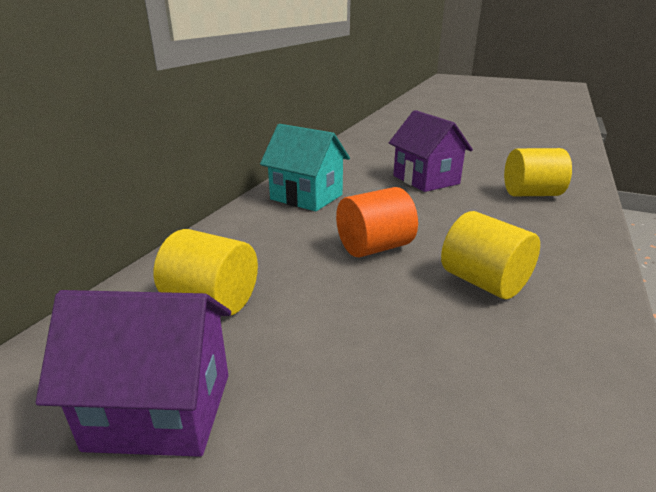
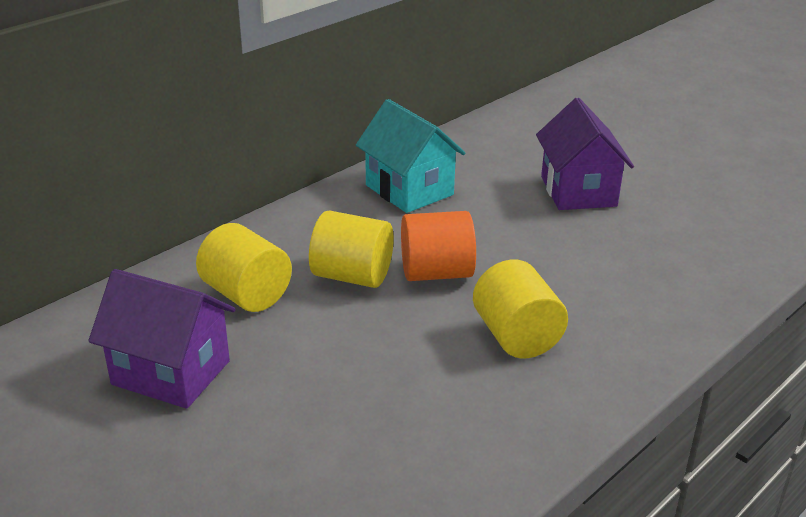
camera: 20 degrees right, 5 degrees up
(531, 194) = (697, 241): yellow cylinder -> yellow cylinder (352, 276)

